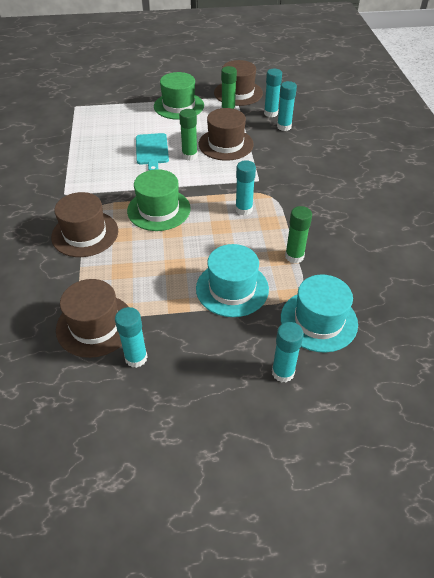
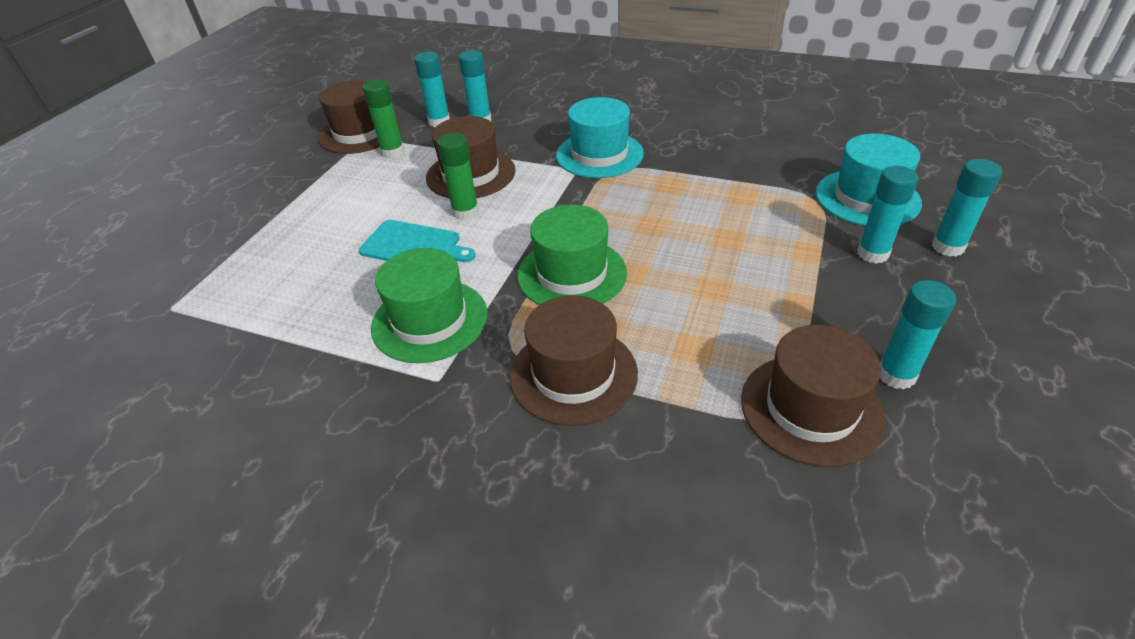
camera: 60 degrees left, 5 degrees down
(179, 106) = (324, 191): green hat -> green hat (429, 320)
(232, 288) = (784, 248): turquoise hat -> turquoise hat (599, 154)
(243, 209) = (629, 197): turquoise glue stick -> turquoise glue stick (872, 253)
(294, 256) = (746, 184): green glue stick -> none

